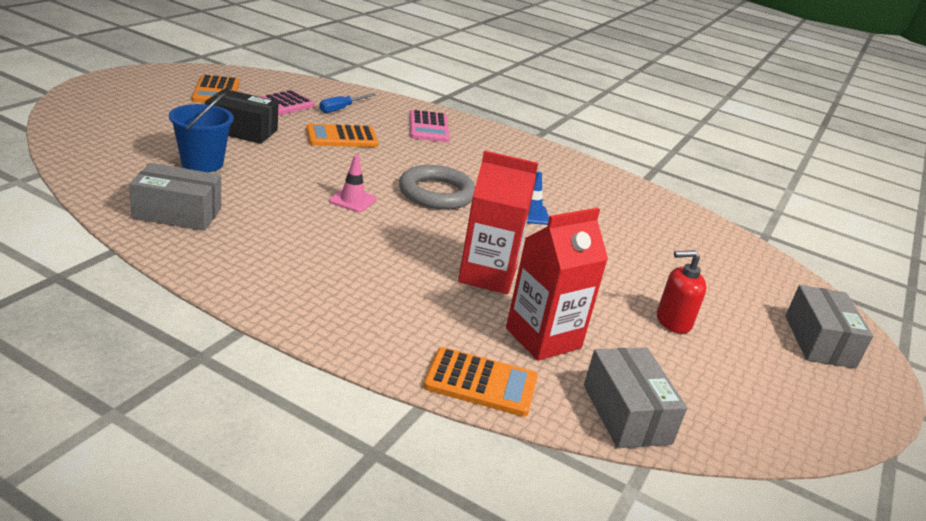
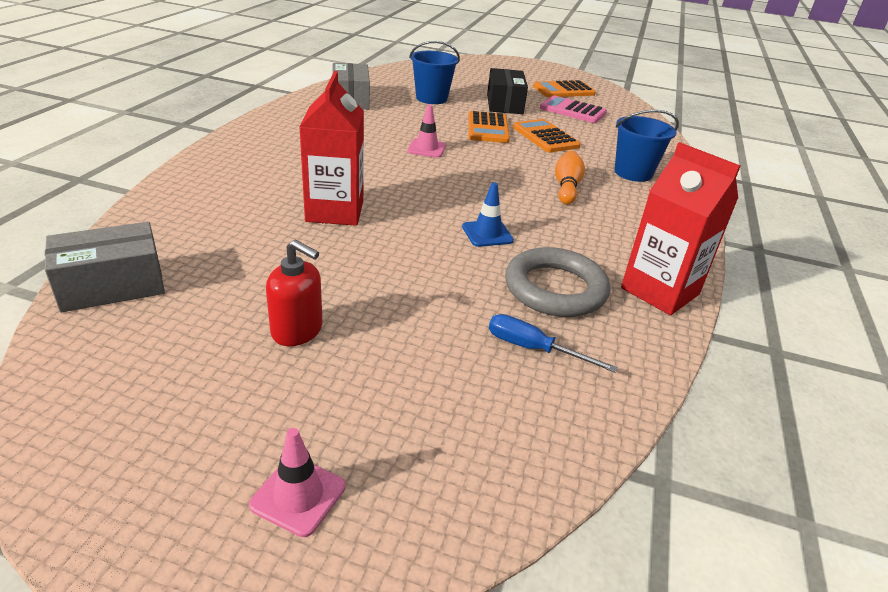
camera: 80 degrees right, 5 degrees up
(341, 109) = (608, 133): blue screwdriver -> blue screwdriver (533, 349)
(428, 127) = (633, 173): pink calculator -> blue bucket
(436, 193) = (480, 182): grey ring -> grey ring (555, 289)
(451, 160) = (566, 187): none -> orange bowling pin
(481, 383) = (158, 211): orange calculator -> orange calculator (488, 128)
(543, 338) = (234, 241): red carton -> red carton (660, 291)
(673, 321) = (297, 330): red soap dispenser -> red soap dispenser turned 135 degrees clockwise
(819, 341) = (298, 495): grey box -> pink traffic cone

